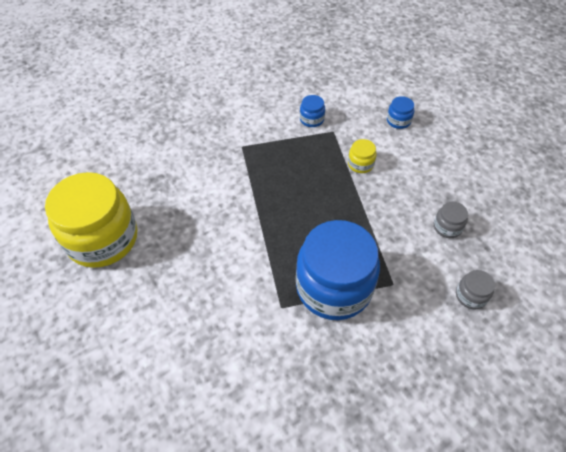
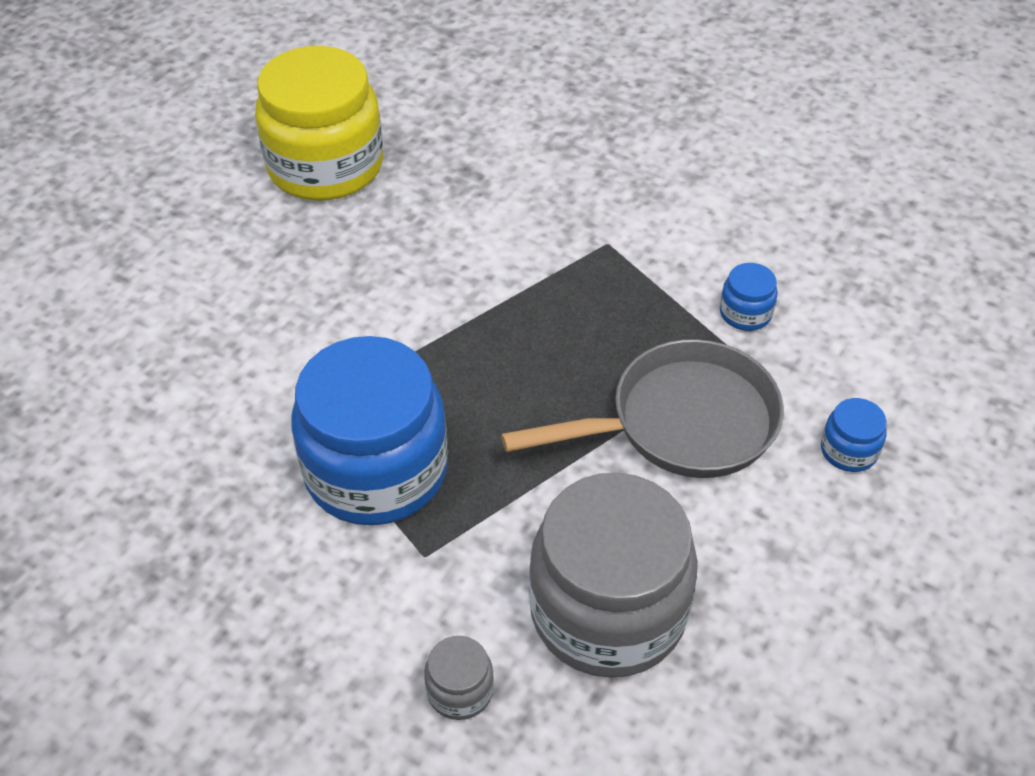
camera: 65 degrees right, 5 degrees down
(360, 164) = (681, 423): yellow jar -> grey pan
(447, 227) = (608, 611): grey jar -> grey jar, size x2.45

